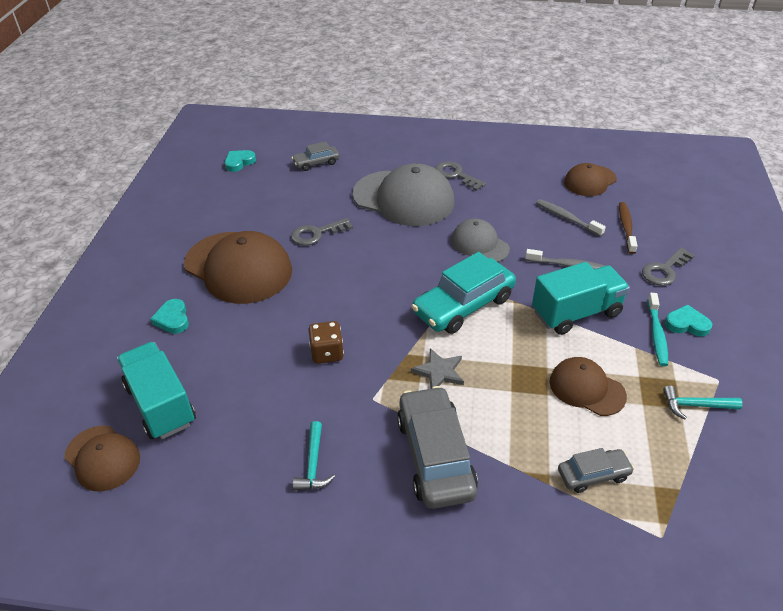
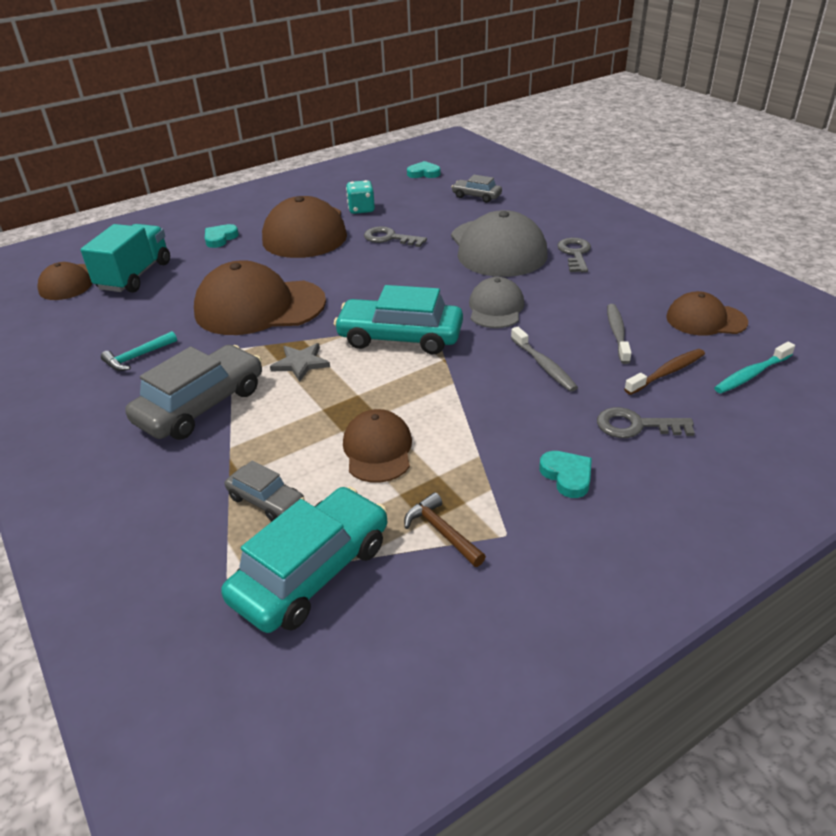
camera: 50 degrees right, 5 degrees down
(248, 221) = (361, 209): none -> turquoise dice
(327, 353) = (259, 307): brown dice -> brown cap
(576, 313) = (478, 399): turquoise truck -> none
(656, 334) = (519, 462): turquoise toothbrush -> turquoise toothbrush (751, 374)
(687, 487) = (312, 572): none -> turquoise car
(695, 405) = (442, 532): turquoise hammer -> brown hammer

